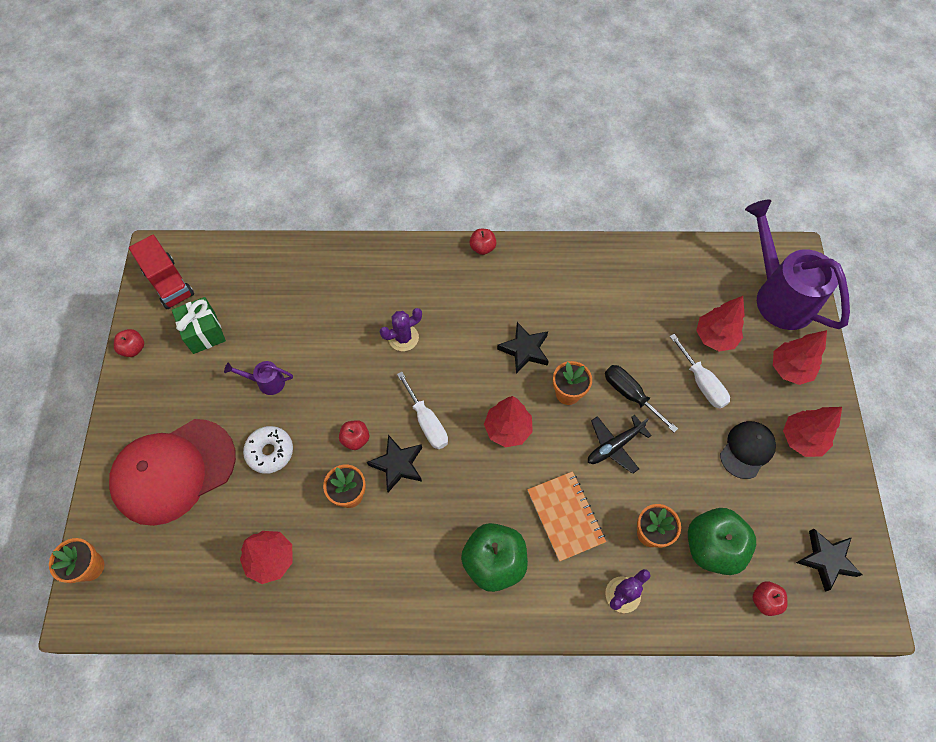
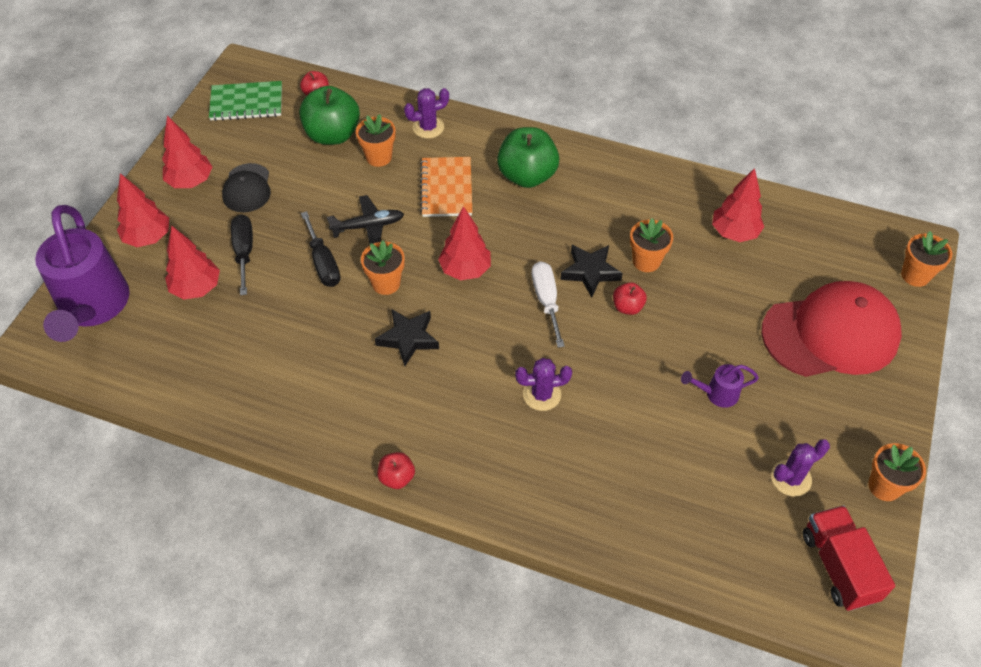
camera: 160 degrees left, 10 degrees down
(133, 348) = (884, 486): red apple -> orange flower pot
(204, 333) = (791, 478): green gift -> purple cactus
(267, 382) = (717, 394): purple watering can -> purple watering can turned 150 degrees clockwise
(270, 452) = (723, 322): white donut -> none
(702, 382) = (244, 252): white screwdriver -> black screwdriver
(747, 450) = (247, 188): black cap -> black cap turned 60 degrees counterclockwise
(826, 560) = (246, 103): black star -> green notebook

